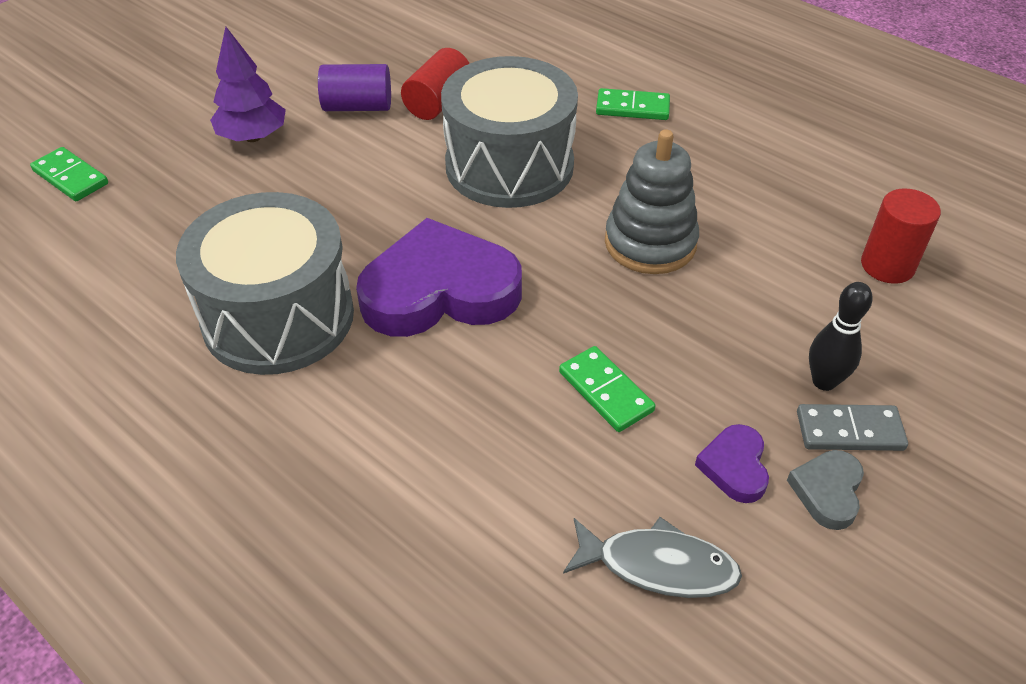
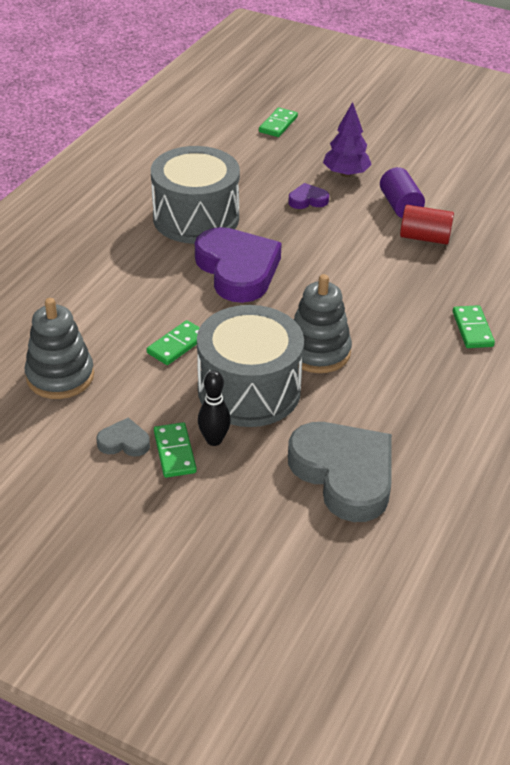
camera: 75 degrees right, 5 degrees down
(509, 166) = (370, 279): grey drum -> grey drum (249, 390)
(658, 566) = (60, 376): grey fish -> grey stacking toy
(734, 467) = (133, 402): purple heart -> purple heart (307, 200)
(849, 431) = (174, 452): grey domino -> green domino
(887, 265) = (344, 474): red cylinder -> grey heart

